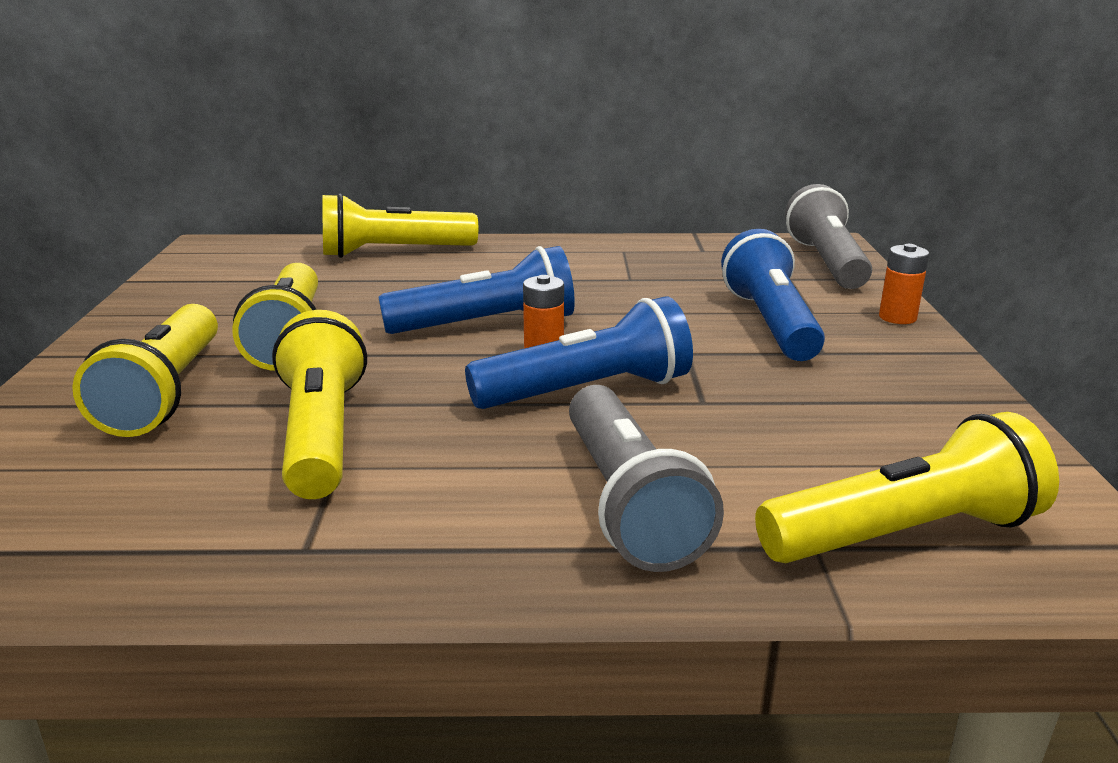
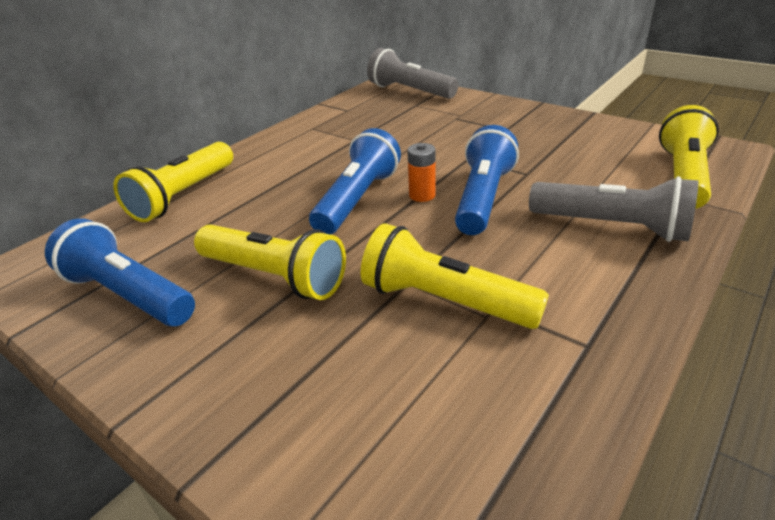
camera: 50 degrees left, 10 degrees up
(166, 392) = (298, 359): yellow flashlight -> none
(770, 323) = (461, 128): blue flashlight -> blue flashlight (128, 295)
(897, 317) = (491, 102): orange battery -> none

